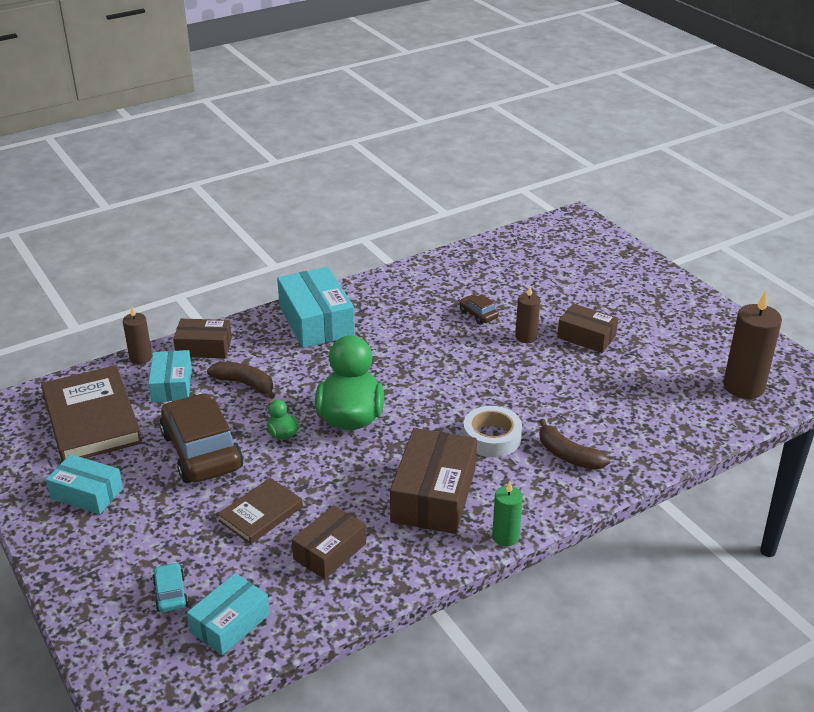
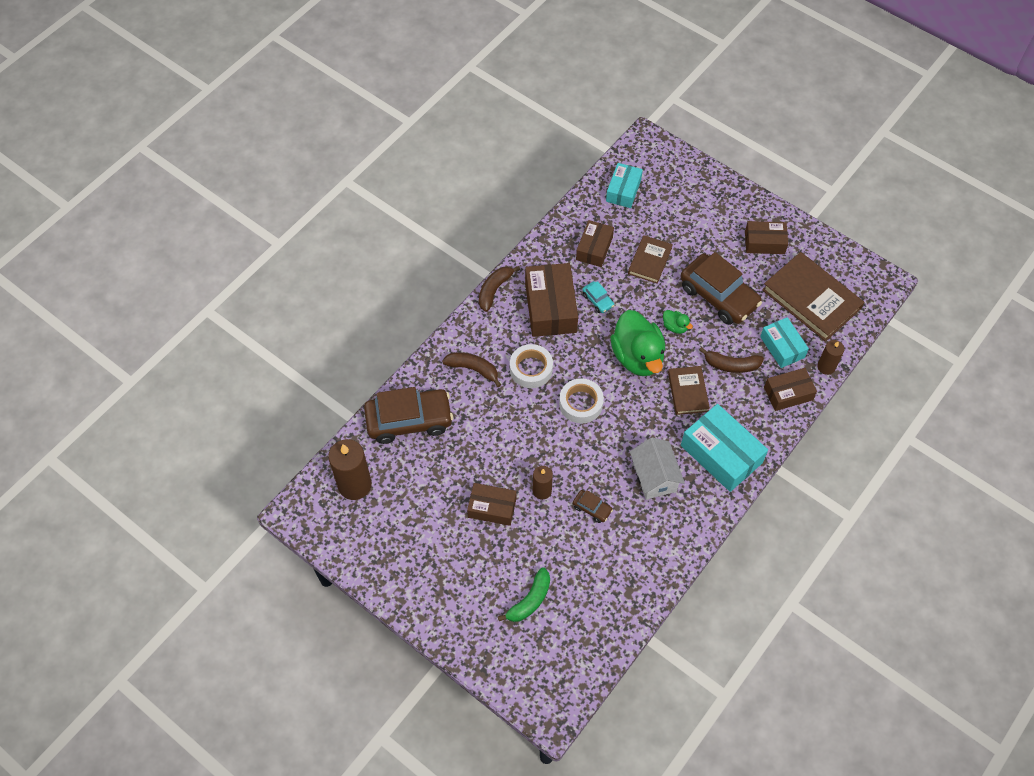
camera: 160 degrees right, 25 degrees up
(87, 493) = (764, 242): turquoise box -> brown box
(170, 594) = (666, 196): turquoise car -> turquoise car (598, 300)
(313, 374) = (688, 392): none -> brown book
(398, 321) = (654, 477): none -> white house
(446, 392) = (581, 404): none -> white tape
(505, 537) = (494, 290): green candle -> brown banana
(570, 274) = (530, 600): none -> green banana
(666, 426) = (409, 420): none -> brown car

